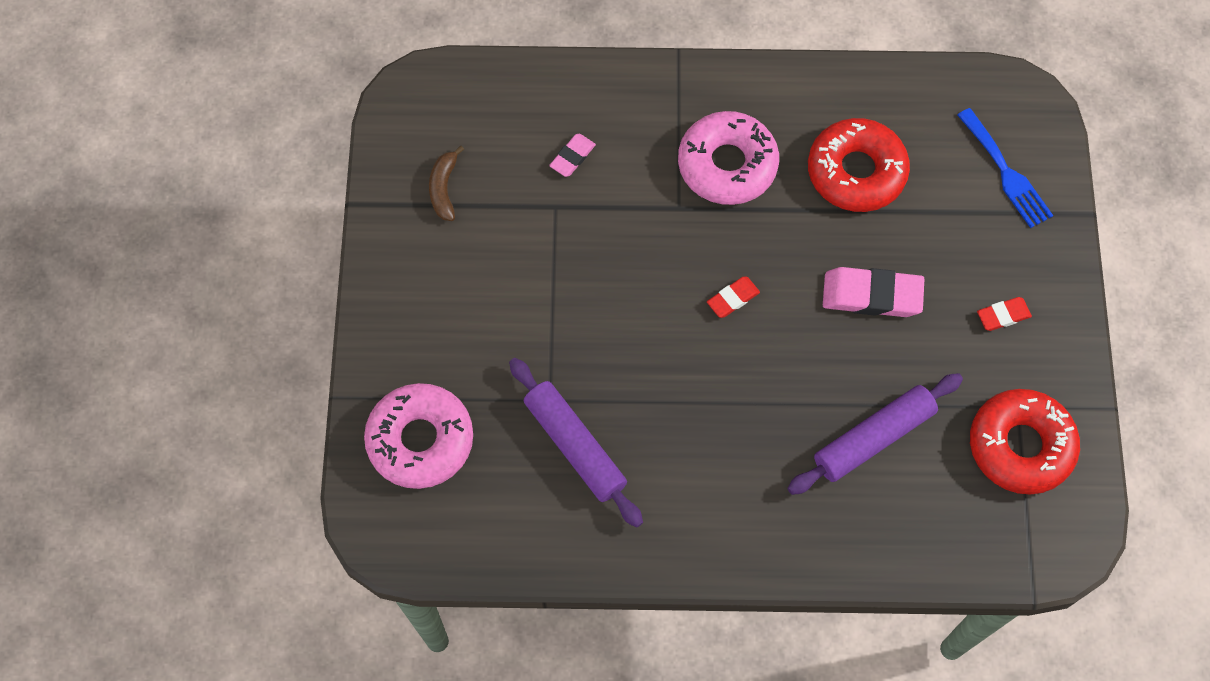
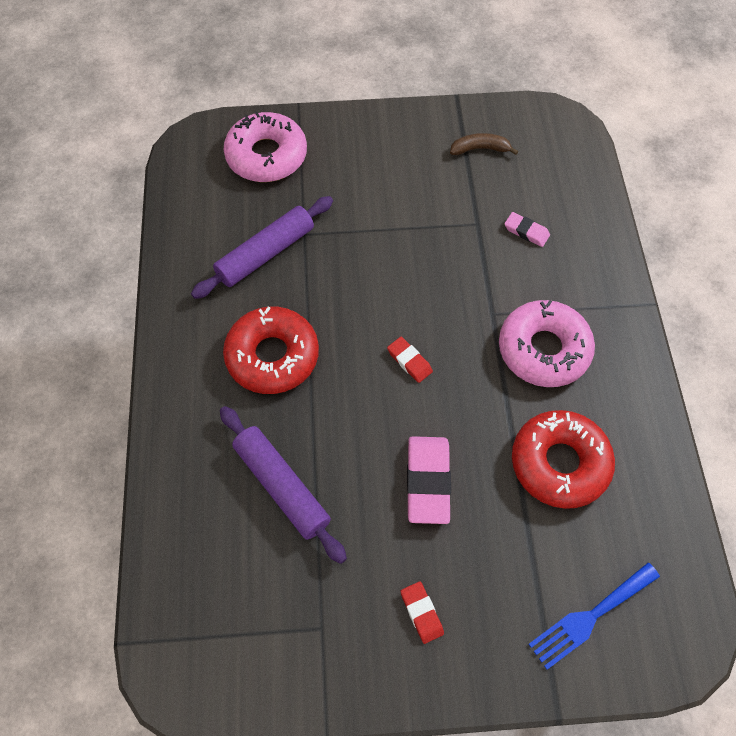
camera: 85 degrees right, 5 degrees down
(1020, 446) = (279, 630): red donut -> red donut (272, 356)

